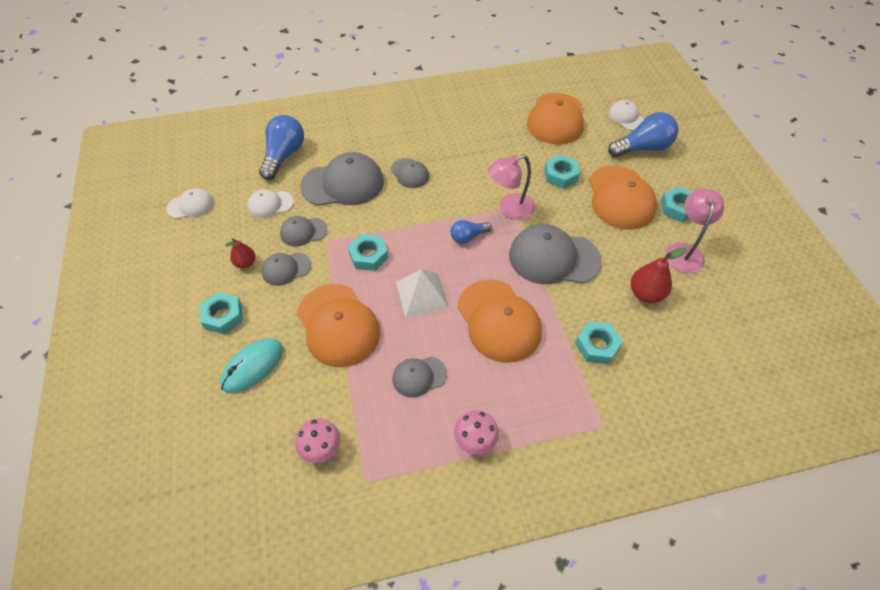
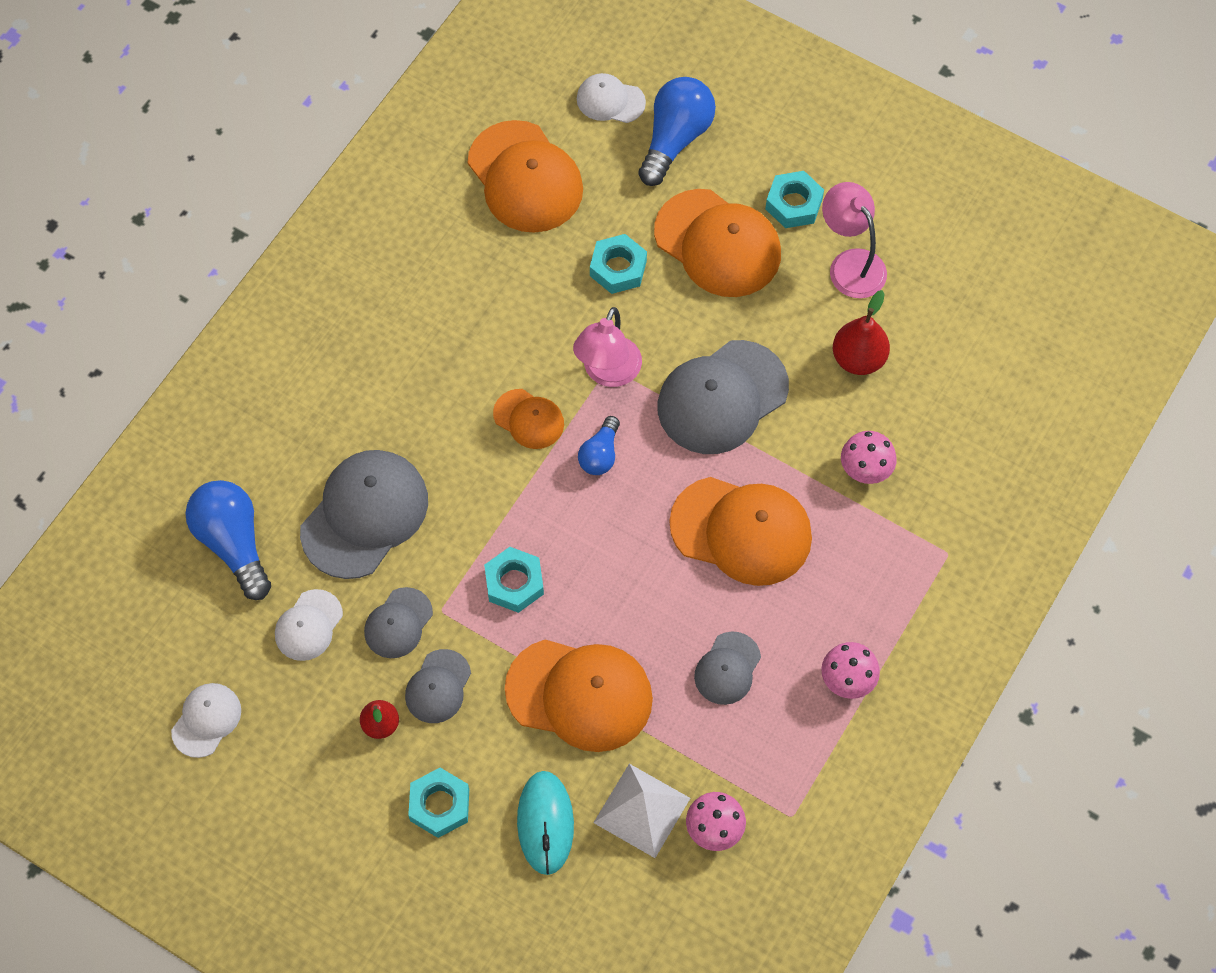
camera: 45 degrees left, 10 degrees up
(410, 173) = (431, 425): grey cap -> none
(422, 295) = (629, 575): white pyramid -> white pyramid (642, 810)
(453, 200) = (529, 419): none -> orange cap
(597, 345) = (865, 469): turquoise nut -> pink mushroom

